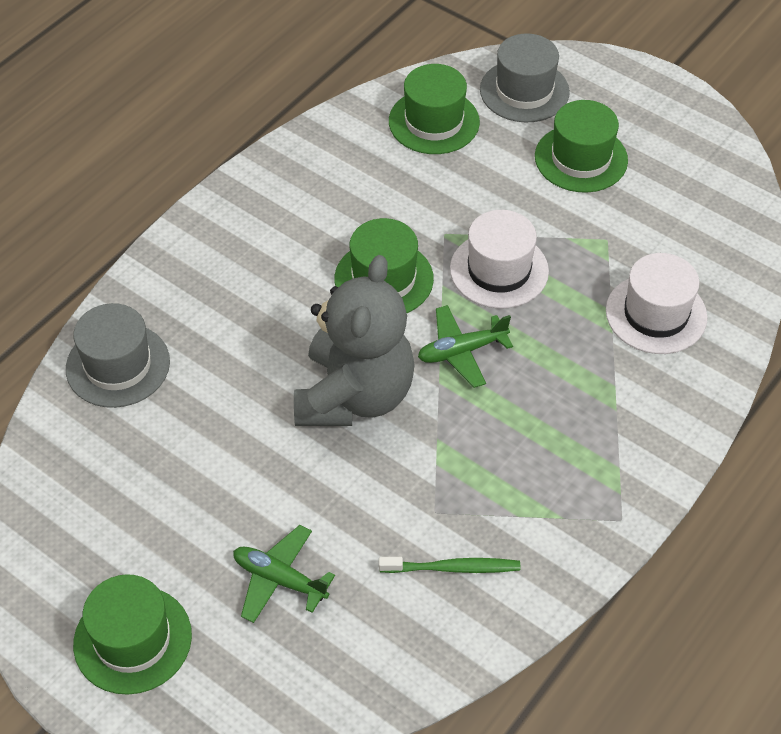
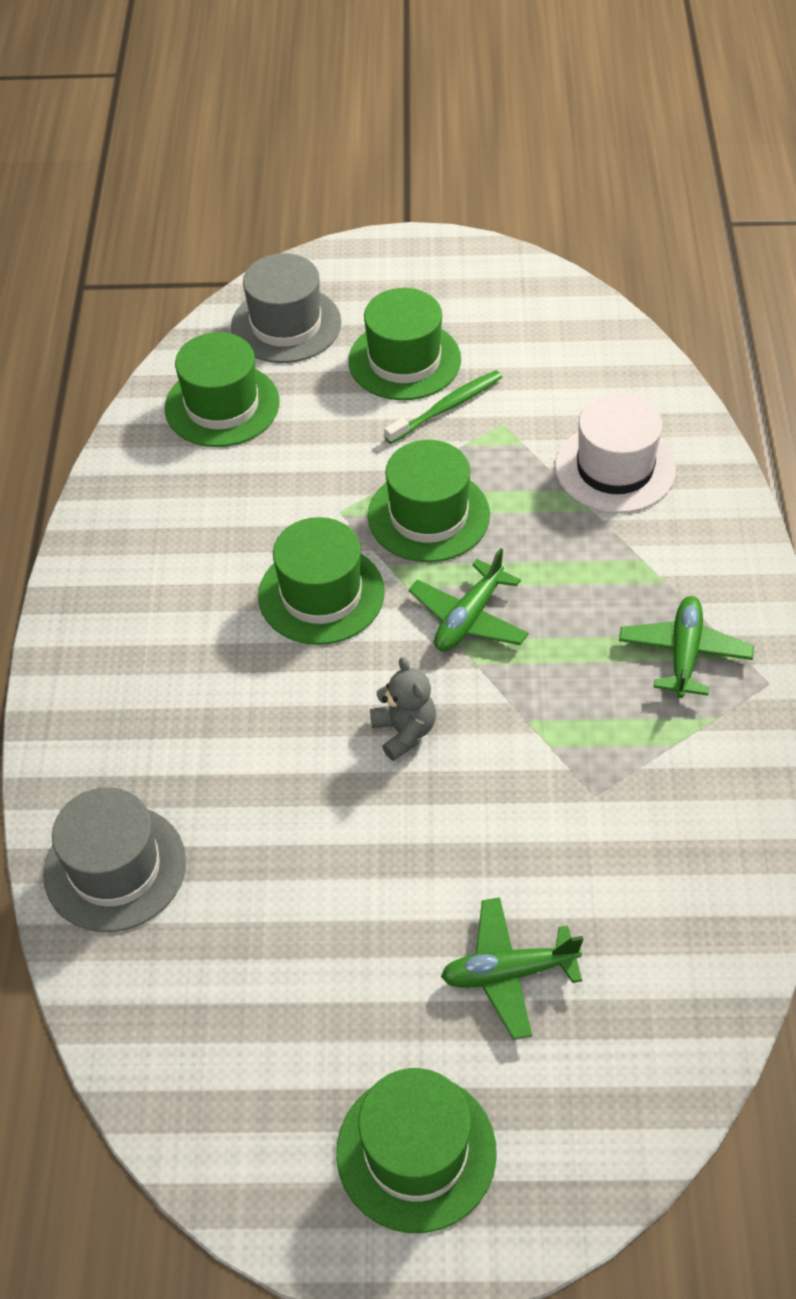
camera: 35 degrees left, 0 degrees up
(354, 396) = (404, 731): grey teddy bear -> grey teddy bear, size x0.42
(453, 568) = (664, 838): green toothbrush -> green toothbrush (446, 407)
(499, 270) = (428, 515): white hat -> green hat
(582, 463) = (684, 653): none -> green plane

